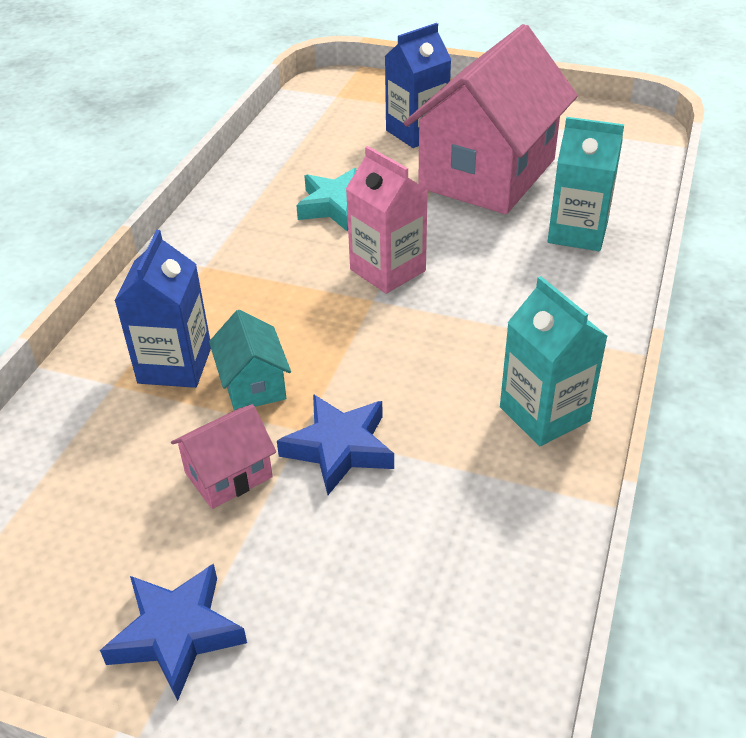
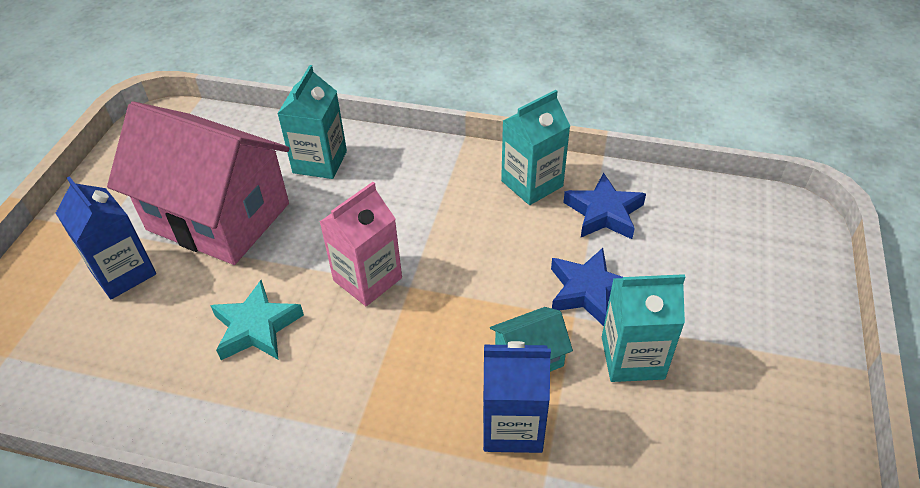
camera: 95 degrees left, 5 degrees up
(176, 633) = (778, 362): blue star -> blue star (604, 213)
(228, 475) = (632, 357): pink house -> turquoise carton

